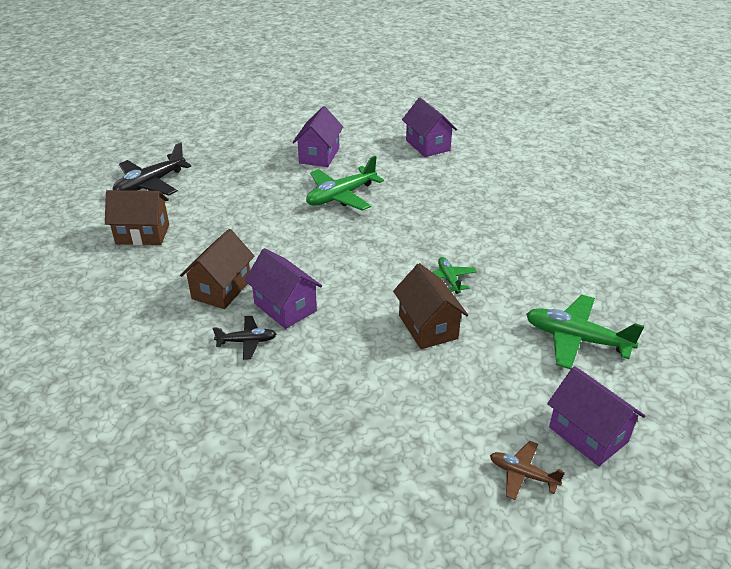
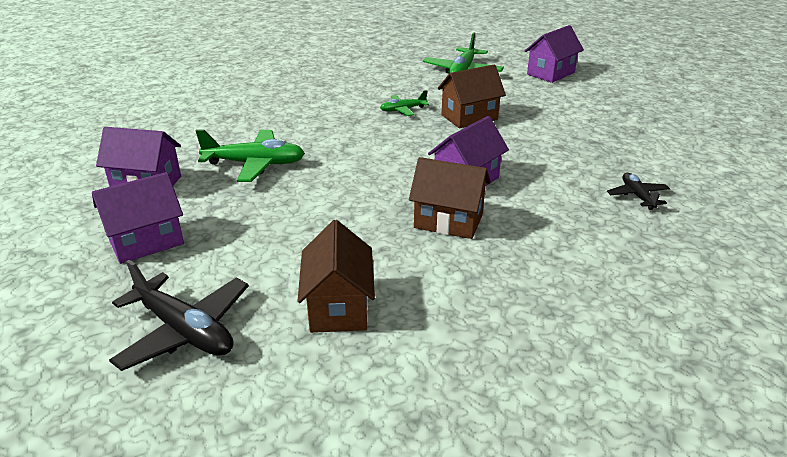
camera: 95 degrees left, 5 degrees down
(247, 341) = (525, 196): black plane -> black plane (637, 196)
(341, 196) = (255, 164): green plane -> green plane turned 45 degrees counterclockwise
(428, 145) = (150, 120): purple house -> purple house (146, 242)
(523, 474) = (596, 90): brown plane -> none

